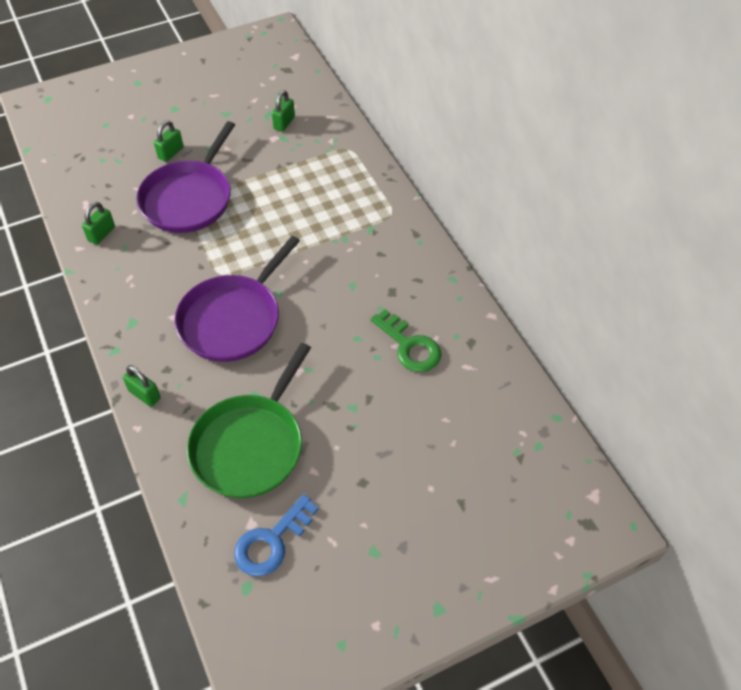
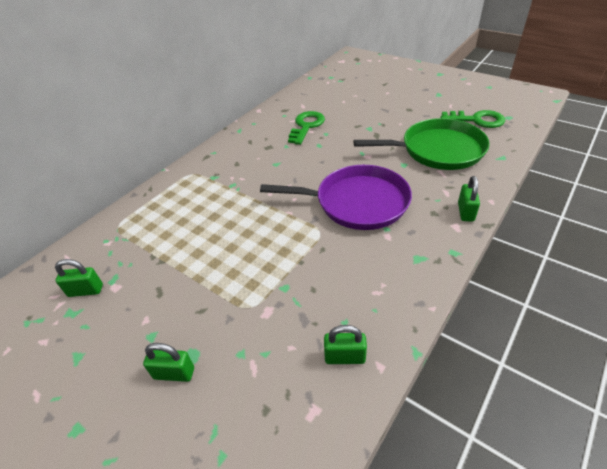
camera: 115 degrees left, 10 degrees down
(189, 198) = (242, 307): purple pan -> none
(271, 541) = (477, 120): blue key -> green key

